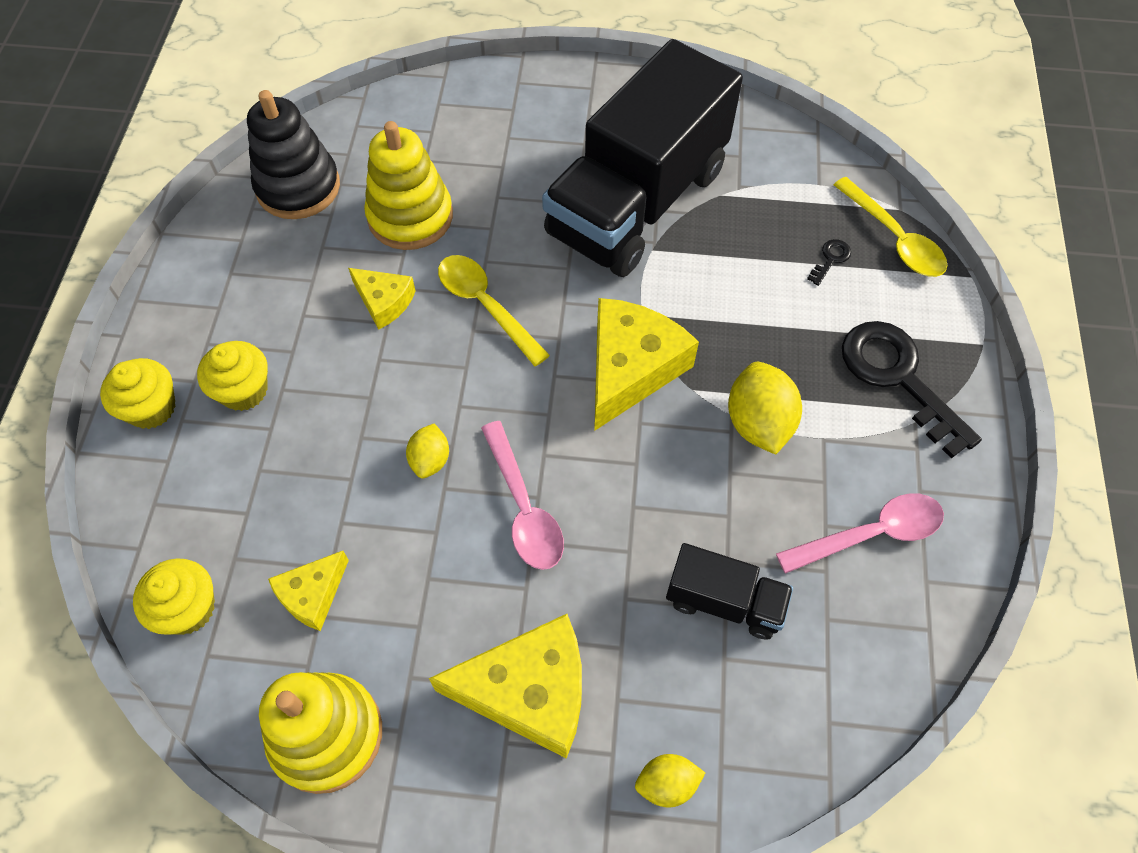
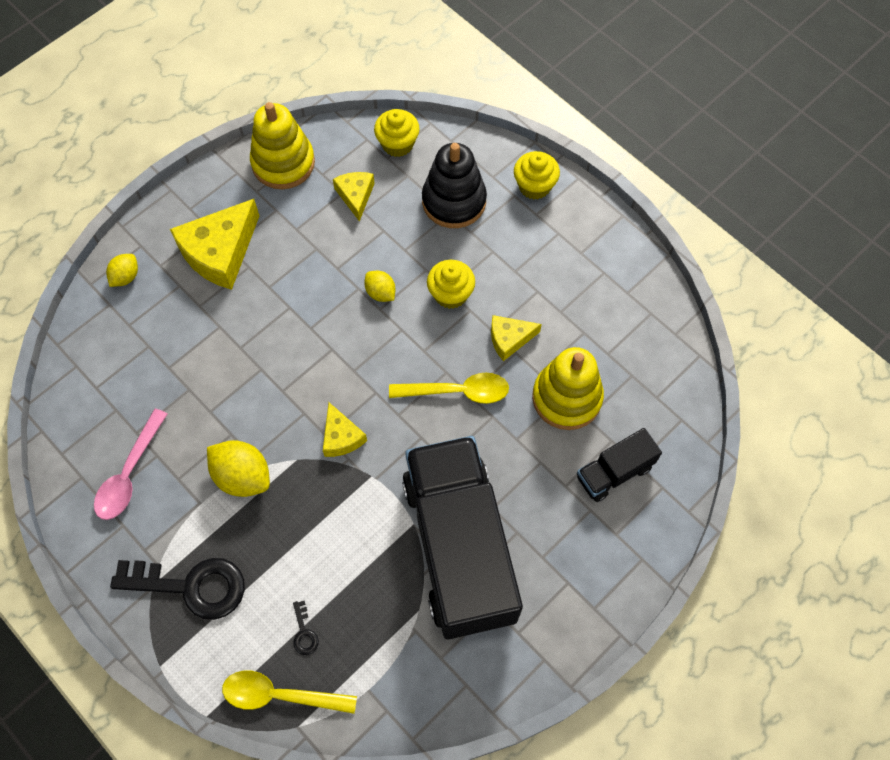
camera: 130 degrees right, 5 degrees up
(244, 390) = (508, 233): yellow cupcake -> yellow cupcake (450, 294)
(298, 187) = (648, 349): black stacking toy -> black stacking toy (454, 201)
(524, 507) = (311, 317): pink spoon -> none
(630, 368) = (341, 437): yellow cheese -> yellow cheese, size x0.55
(724, 601) = (172, 369): black truck -> black truck (614, 472)

